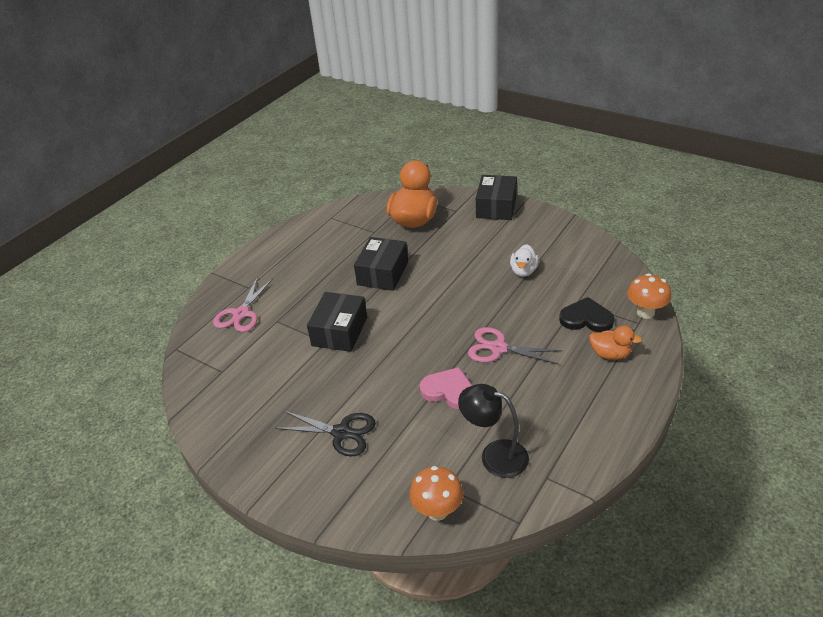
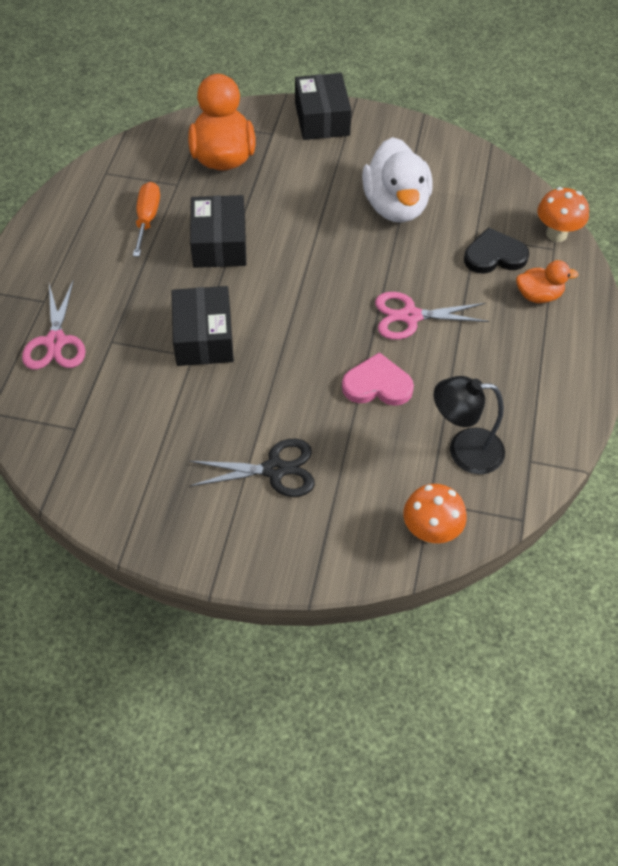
camera: 25 degrees left, 15 degrees up
(342, 249) = (147, 219): none -> orange screwdriver
(523, 271) = (395, 206): white duck -> white duck, size x1.90

